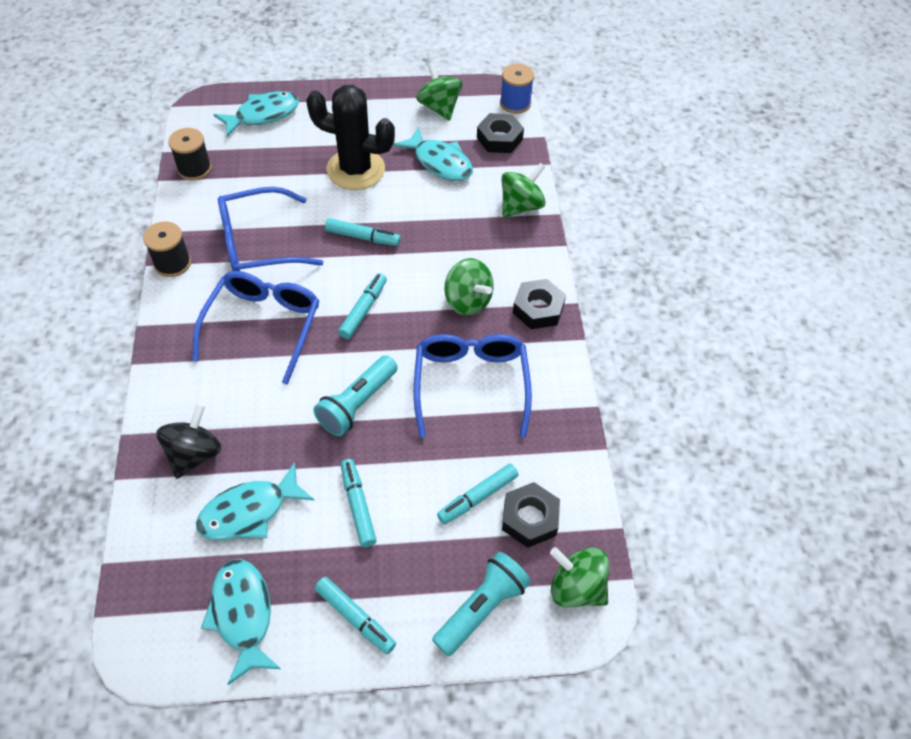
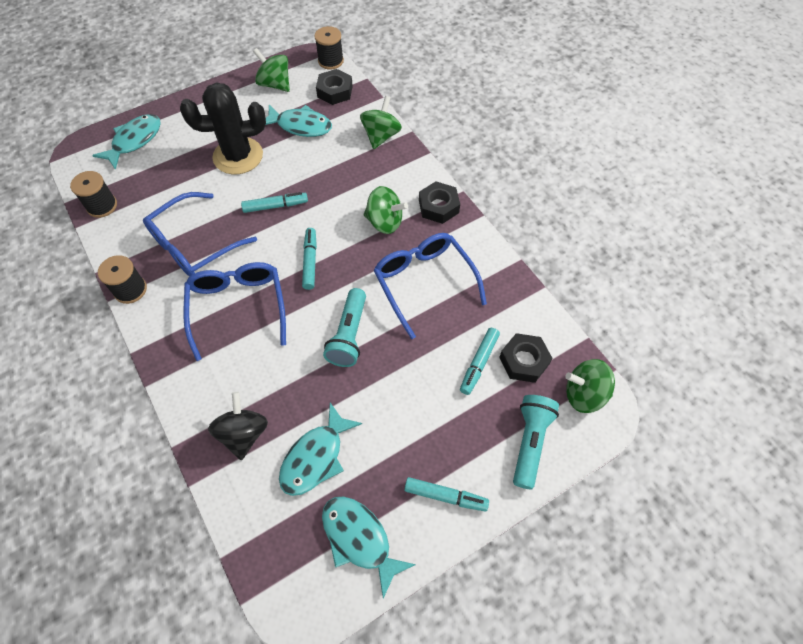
camera: 25 degrees left, 5 degrees up
(358, 506) = (396, 412): turquoise marker -> none
(515, 103) = (330, 61): blue spool -> black spool

